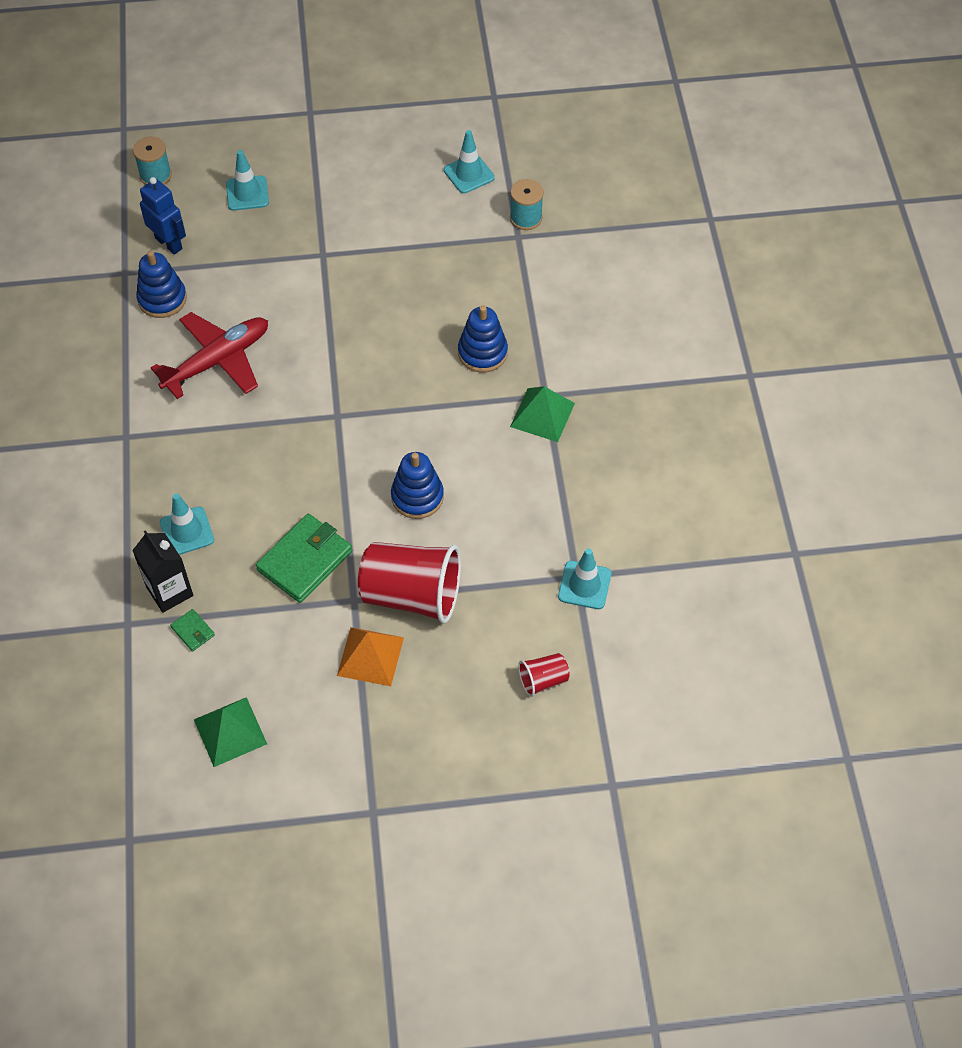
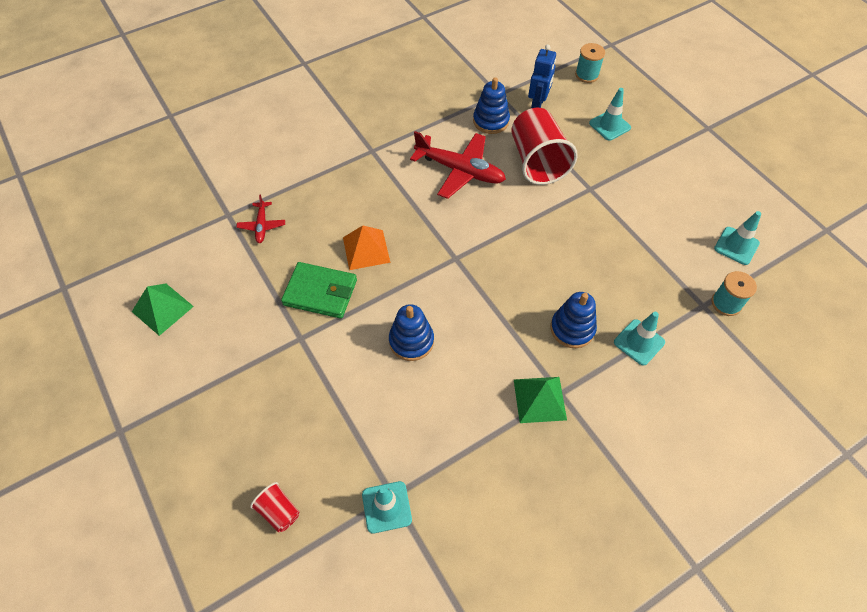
camera: 65 degrees right, 0 degrees up
(170, 591) = (262, 226): black carton -> red plane
(187, 531) = (313, 214): turquoise traffic cone -> turquoise traffic cone (639, 342)
(193, 631) = (235, 252): green wallet -> none
(370, 656) = (255, 370): orange pyramid -> orange pyramid (366, 249)
(412, 595) = (320, 376): red cup -> red cup (537, 161)

